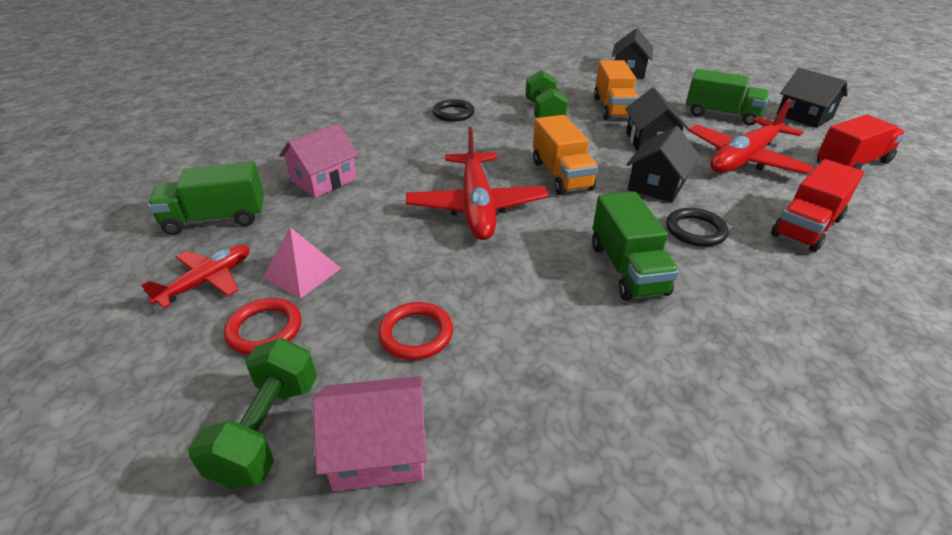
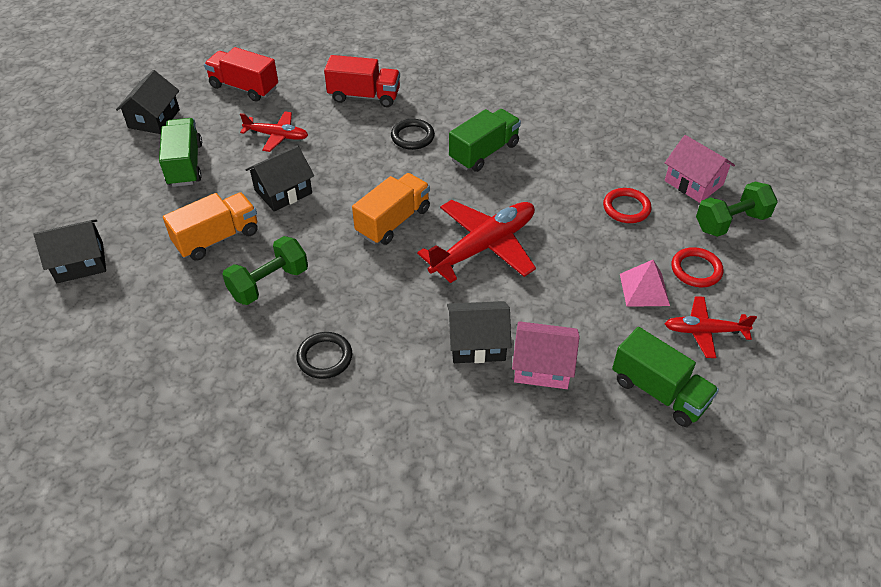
camera: 125 degrees left, 10 degrees up
(657, 185) = (363, 168): black house -> black house (477, 343)
(744, 158) = (276, 136): red plane -> red plane, size x0.57

